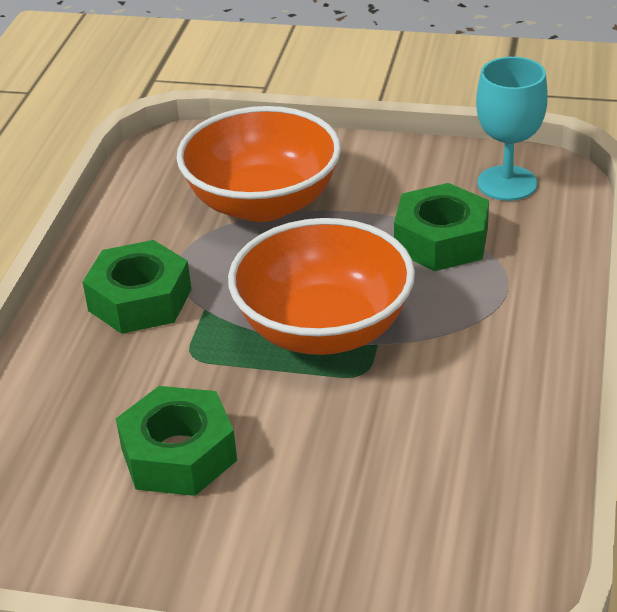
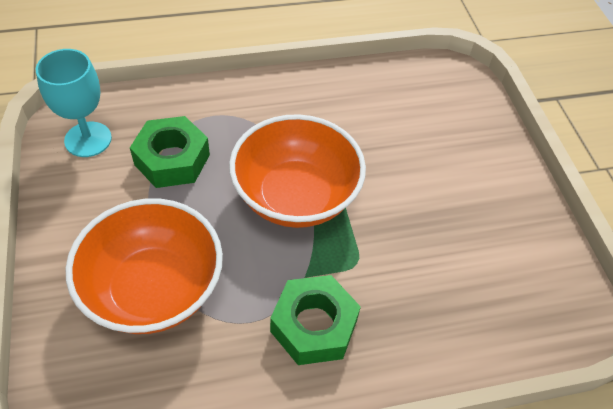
camera: 120 degrees left, 15 degrees up
(179, 454) = (446, 232): green nut -> none

